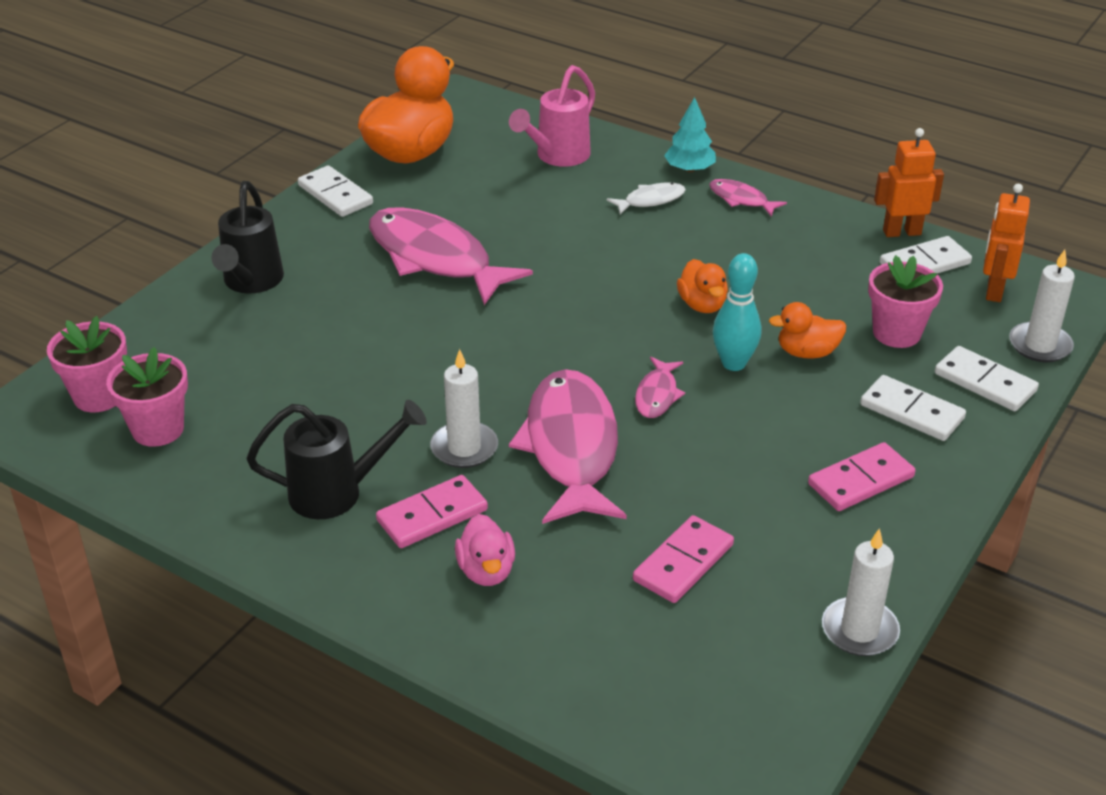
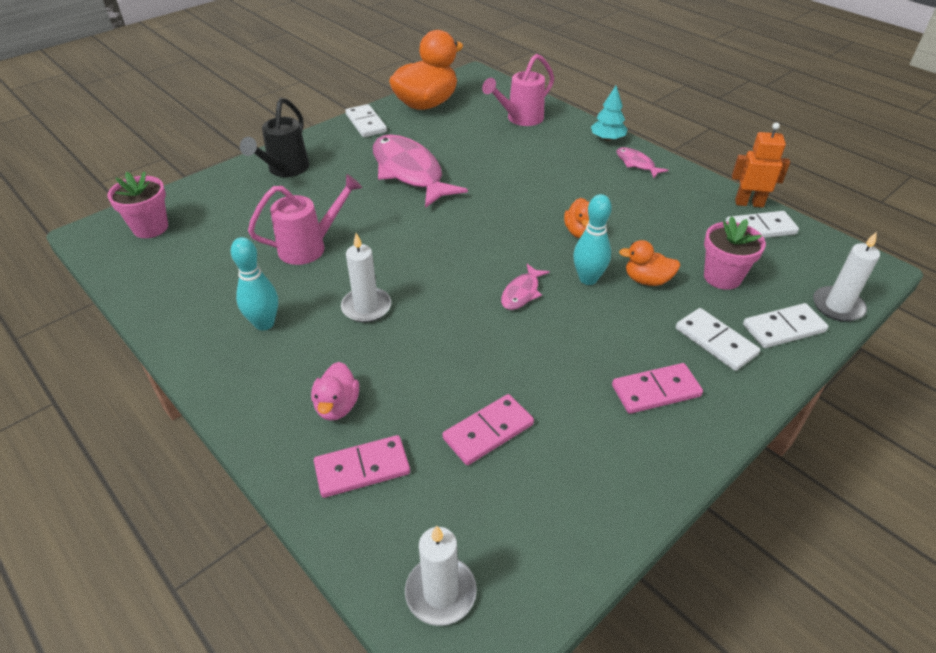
camera: 15 degrees right, 5 degrees up
(158, 429) = (173, 256): pink flower pot -> none
(338, 492) = (264, 323): black watering can -> turquoise bowling pin
(347, 384) = (310, 247): none -> pink watering can
(432, 515) = (319, 354): pink domino -> pink domino (362, 469)
(571, 448) = (442, 321): pink fish -> none
(650, 200) = (572, 155): white fish -> none
(859, 630) = (611, 525): white candle -> white candle (440, 592)
(985, 382) = (783, 328): white domino -> white domino turned 75 degrees counterclockwise
(993, 290) = (810, 257): orange robot -> none

